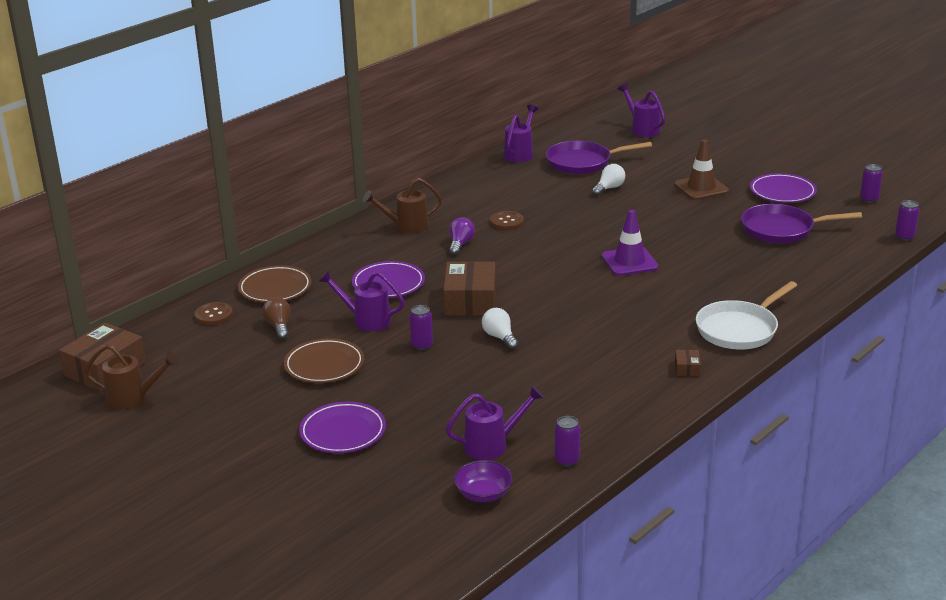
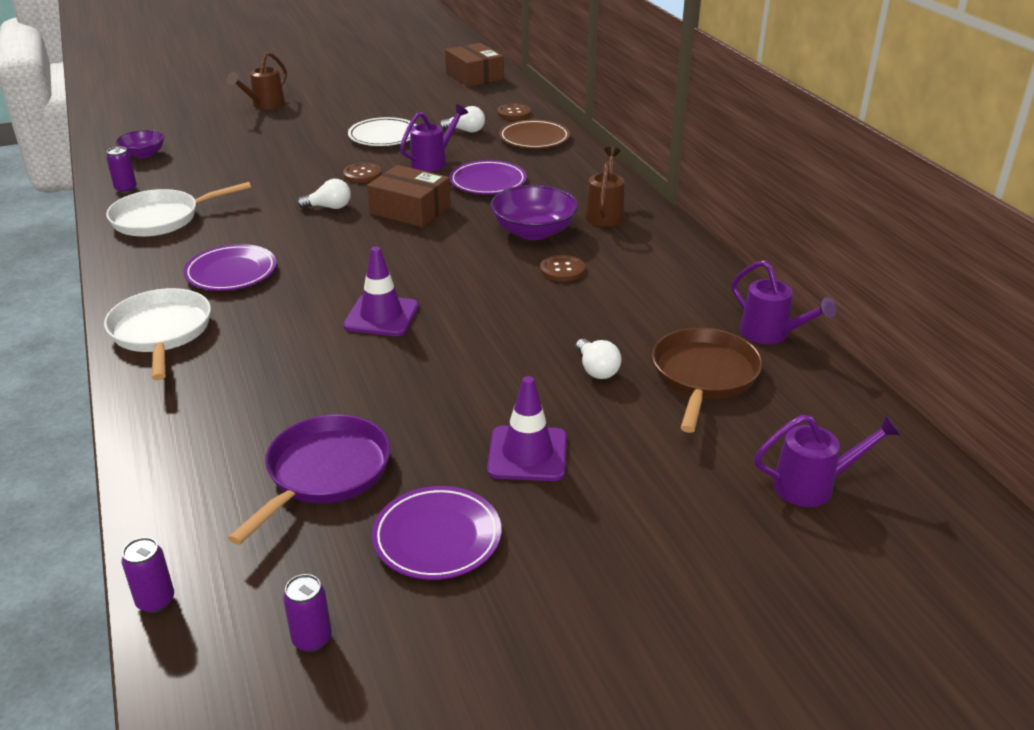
camera: 115 degrees right, 5 degrees up
(133, 398) = (424, 79): brown watering can -> brown watering can (265, 105)
(279, 326) = (466, 131): brown light bulb -> white light bulb
(324, 365) = (383, 136): brown plate -> white plate
(343, 432) = (286, 128): purple plate -> purple plate (231, 272)
(422, 345) = (362, 174): purple can -> brown button
(460, 244) = (533, 231): purple light bulb -> purple bowl
(492, 445) = (189, 169): purple watering can -> none
(582, 162) = (703, 376): purple pan -> brown pan
(599, 410) = (161, 219): none -> white pan
(687, 368) = (149, 277): brown box -> none
(701, 188) = (527, 454): brown traffic cone -> purple traffic cone

